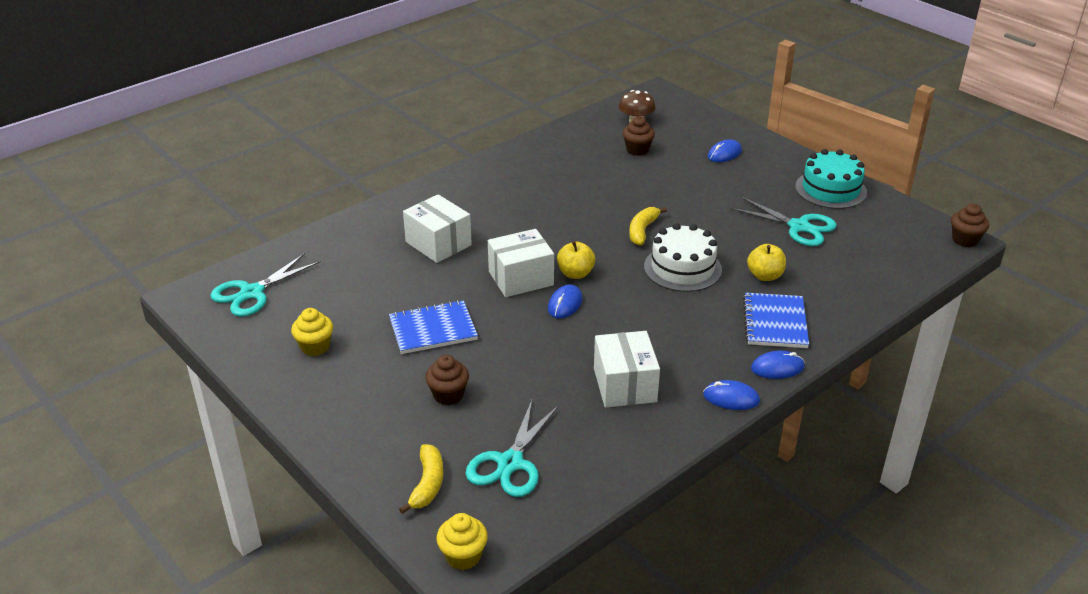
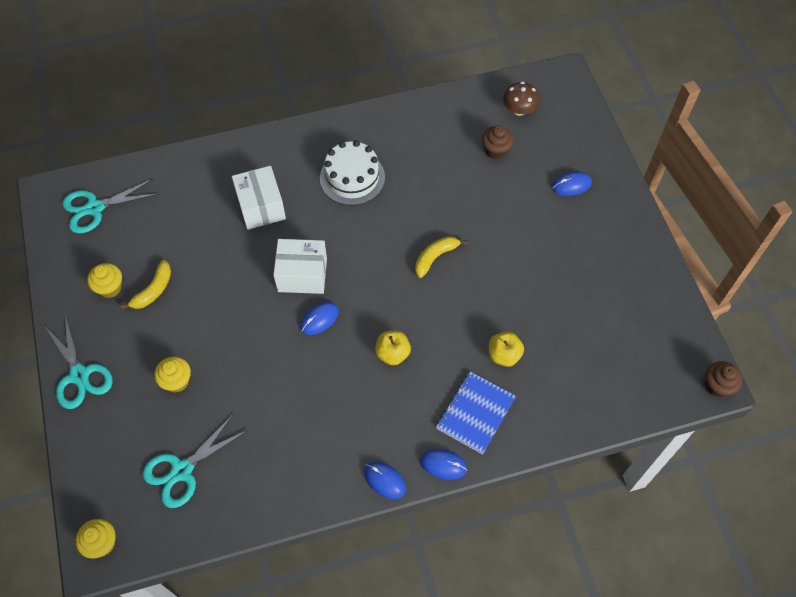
camera: 25 degrees right, 25 degrees up
(427, 484) = (114, 464): yellow banana -> yellow banana (153, 290)
(433, 329) = (204, 305): blue notebook -> none
(448, 395) = (177, 381): brown cupcake -> yellow cupcake
(575, 273) = (348, 287): yellow apple -> yellow apple (392, 353)
(625, 385) = (312, 429): white box -> none
(682, 268) = (440, 317): white cake -> white cake (352, 178)
(799, 227) = (575, 307): turquoise scissors -> turquoise scissors (79, 375)
(830, 189) = (638, 270): turquoise cake -> none

